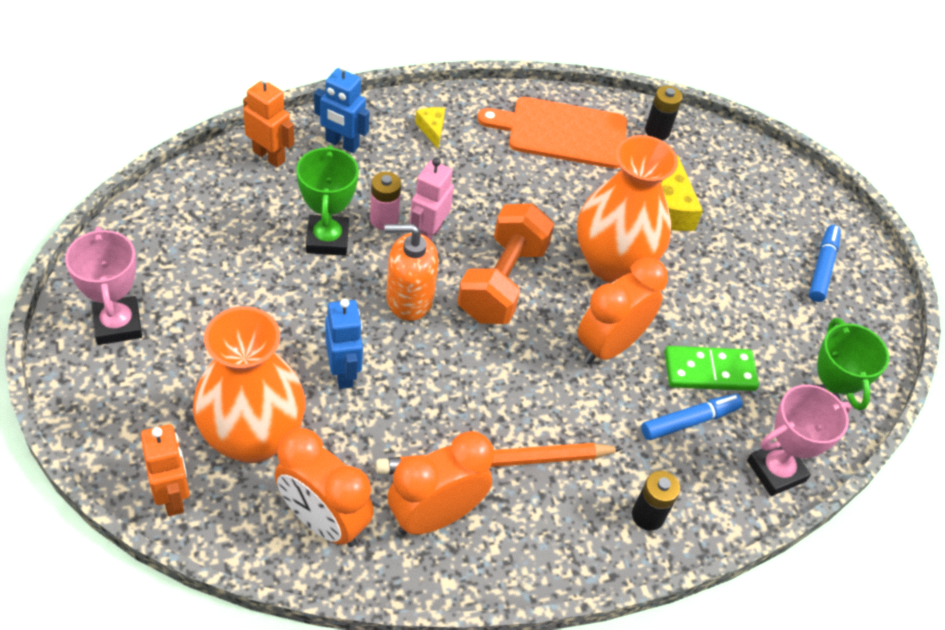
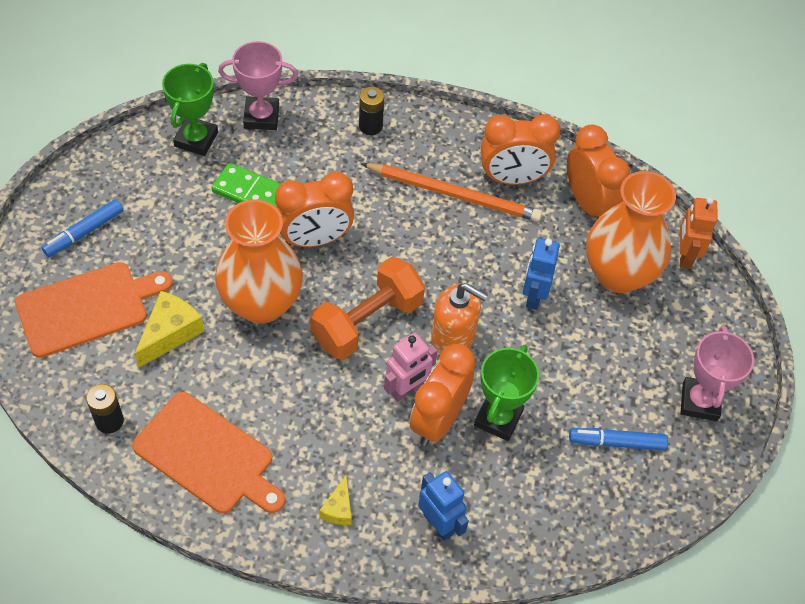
camera: 150 degrees left, 5 degrees up
(269, 156) = (517, 535): orange robot -> none
(384, 219) = (438, 420): pink battery -> orange clock
(689, 421) = (296, 167): blue marker -> blue marker (616, 442)
(754, 206) = (87, 308): none -> orange cutting board

